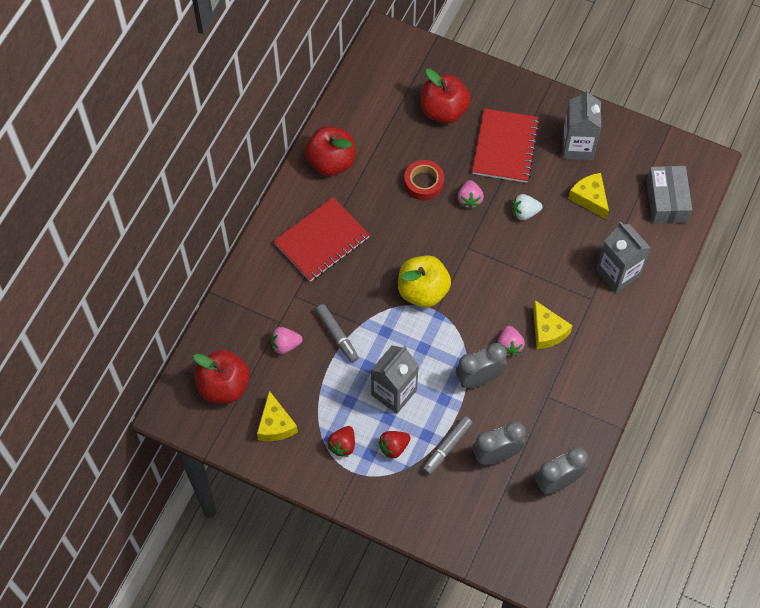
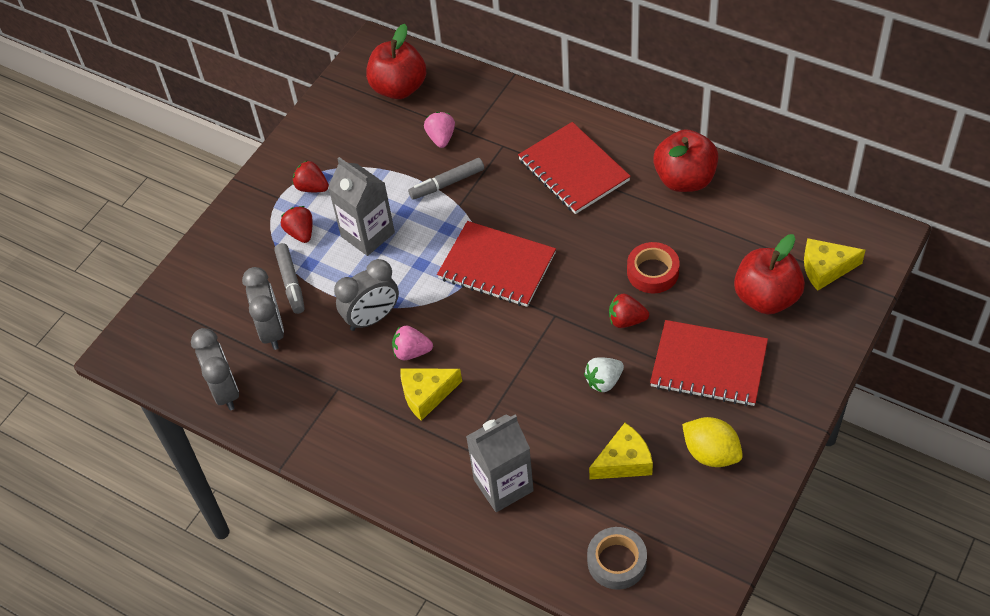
camera: 100 degrees right, 10 degrees down
(275, 424) = (347, 130): yellow cheese -> yellow cheese (825, 269)
(423, 291) = (497, 266): yellow apple -> red notebook
(447, 447) = (291, 282): grey marker -> grey marker turned 150 degrees counterclockwise
(469, 199) = (626, 320): pink strawberry -> red strawberry
(479, 378) = (372, 318): grey clock -> grey clock turned 75 degrees clockwise
(525, 212) = (604, 381): white strawberry -> white strawberry turned 120 degrees counterclockwise
(577, 146) = (711, 453): grey carton -> yellow lemon
(666, 201) = (617, 561): grey box -> grey tape

